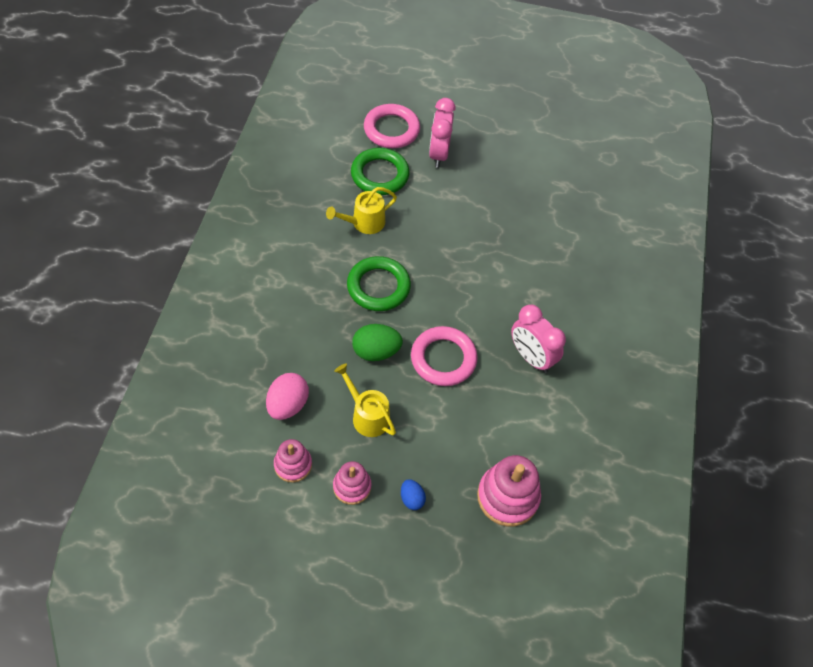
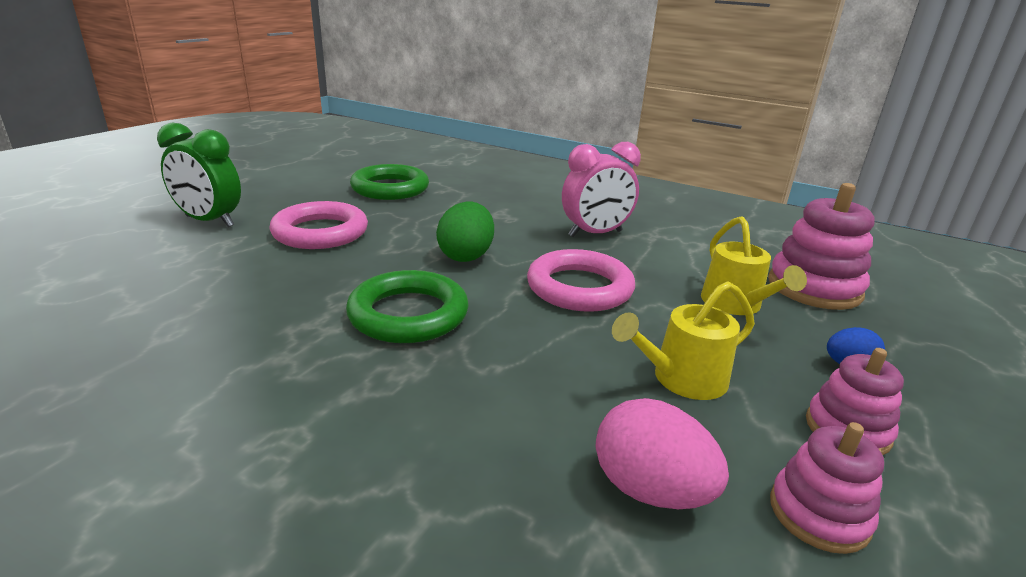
camera: 70 degrees left, 30 degrees down
(364, 223) = (259, 302): yellow watering can -> yellow watering can (736, 305)
(376, 351) = (544, 343): green egg -> green egg (466, 256)
(380, 175) = (178, 269): green ring -> green ring (390, 188)
(391, 129) = (104, 243): pink ring -> pink ring (320, 232)
(439, 154) = (209, 221): pink clock -> green clock

